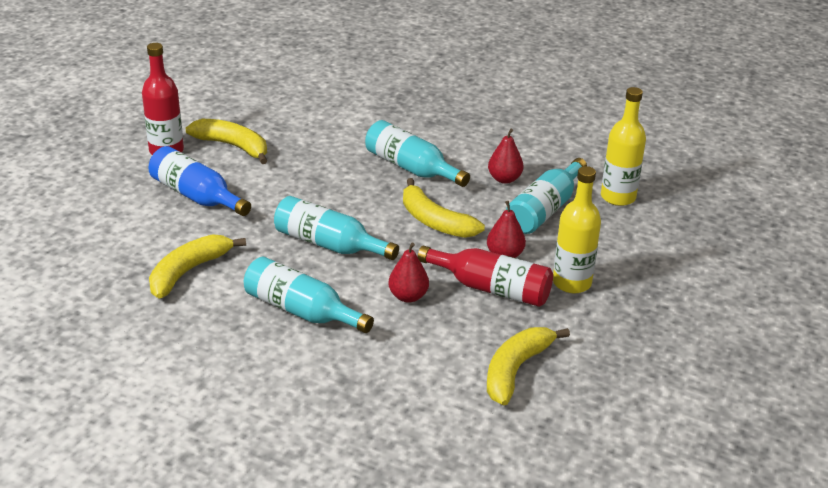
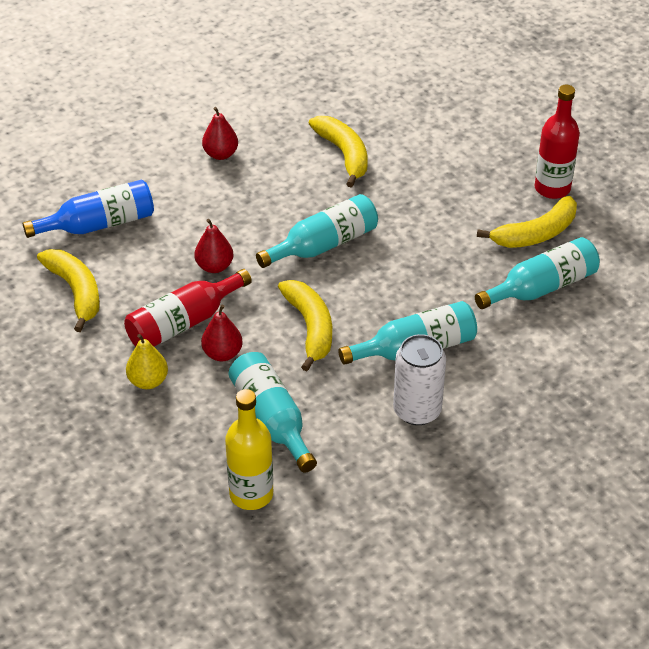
camera: 120 degrees right, 10 degrees up
(196, 196) = (457, 187): blue bottle -> blue bottle (99, 224)
(301, 311) = (245, 200): turquoise bottle -> turquoise bottle (541, 287)
(435, 221) = (310, 328): yellow banana -> yellow banana turned 90 degrees clockwise
(471, 152) = (417, 410): none -> white can
(504, 179) = (347, 414): red pear -> red pear (220, 154)
(572, 283) = (148, 381): yellow bottle -> yellow pear

